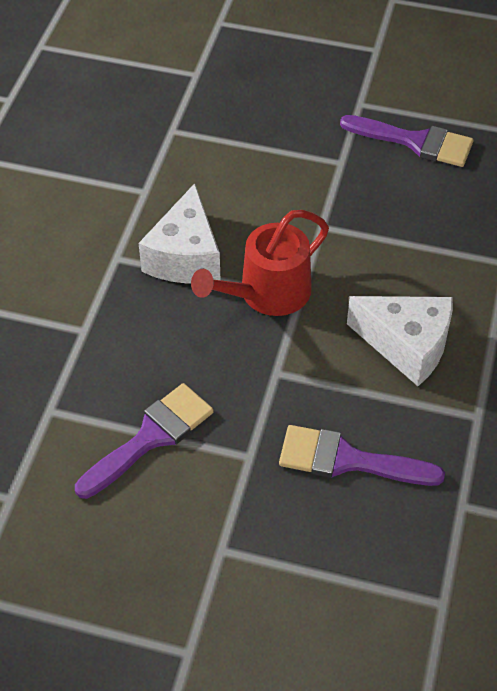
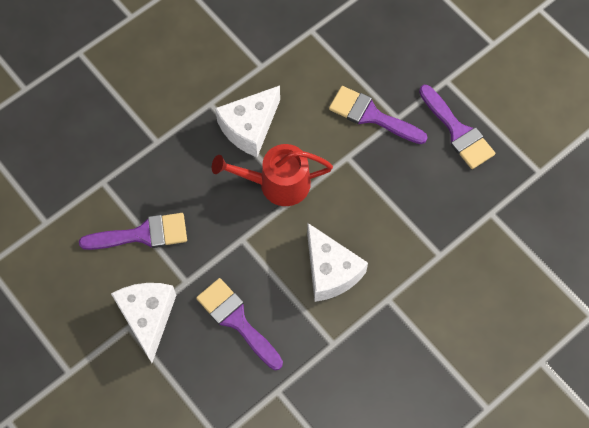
camera: 35 degrees right, 15 degrees up
(237, 524) = (148, 317): none -> white cheese
(312, 174) = (371, 115): none -> purple brush

